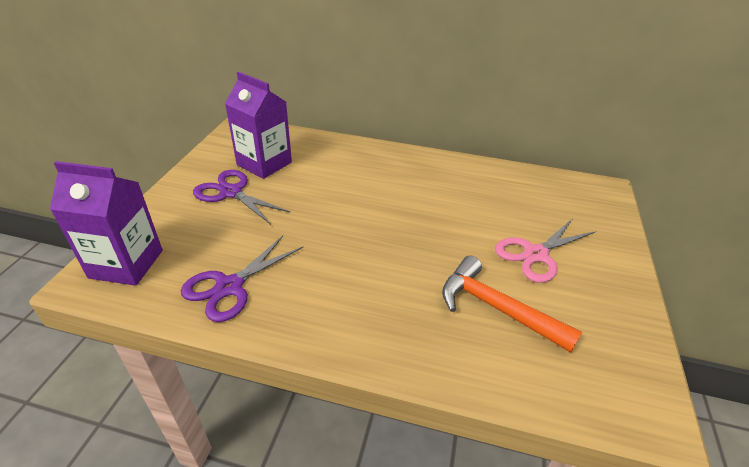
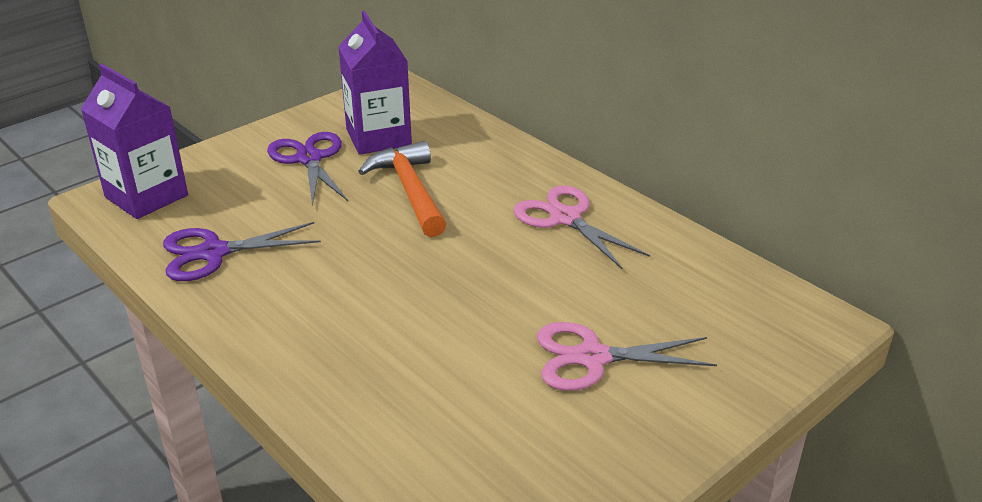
camera: 35 degrees right, 5 degrees down
(429, 177) = (565, 218): none -> pink scissors
(497, 308) = (463, 389): orange hammer -> orange hammer (410, 191)

